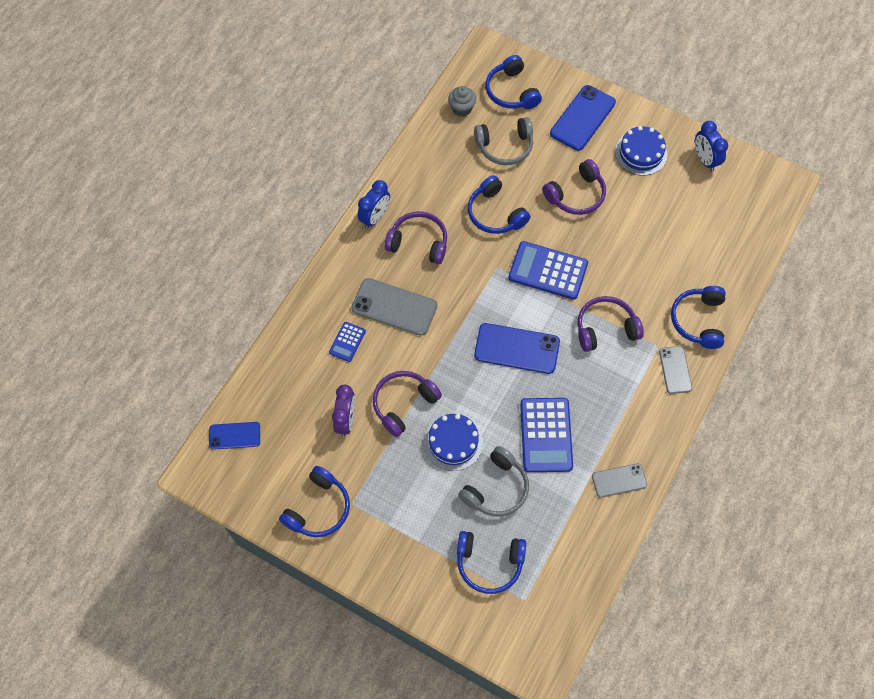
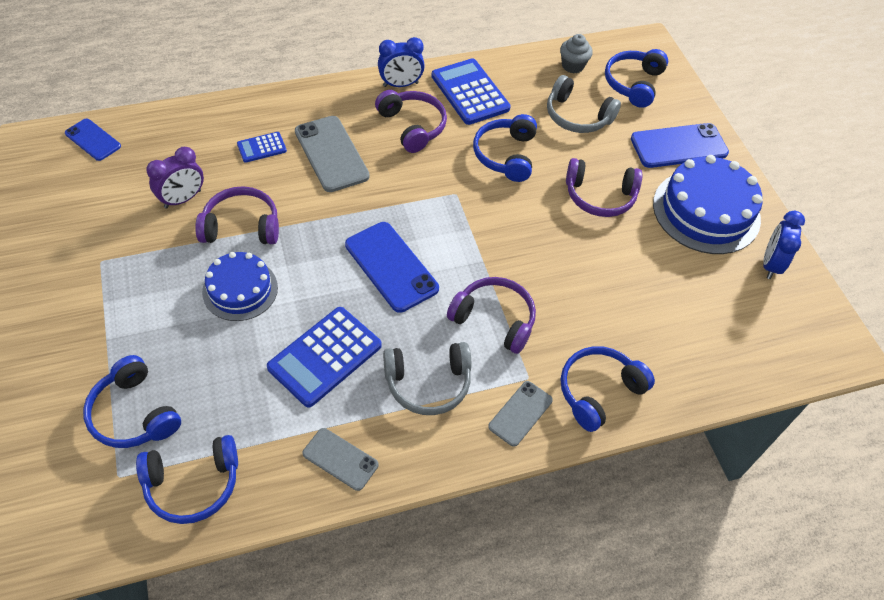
camera: 40 degrees right, 10 degrees down
(318, 508) = (73, 241): blue headphones -> blue headphones (193, 484)
(496, 488) = (224, 358): grey headphones -> grey headphones (428, 383)
(548, 271) = (498, 231): blue calculator -> blue calculator (470, 92)
(641, 153) = (706, 211): blue cake -> blue cake, size x1.60

